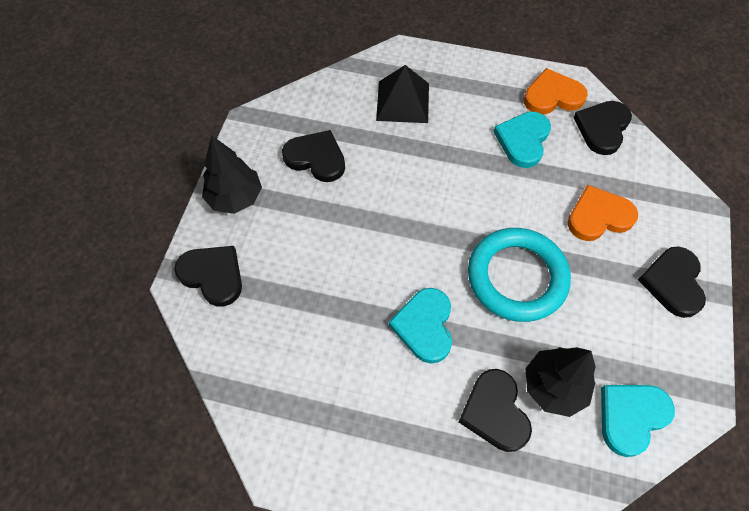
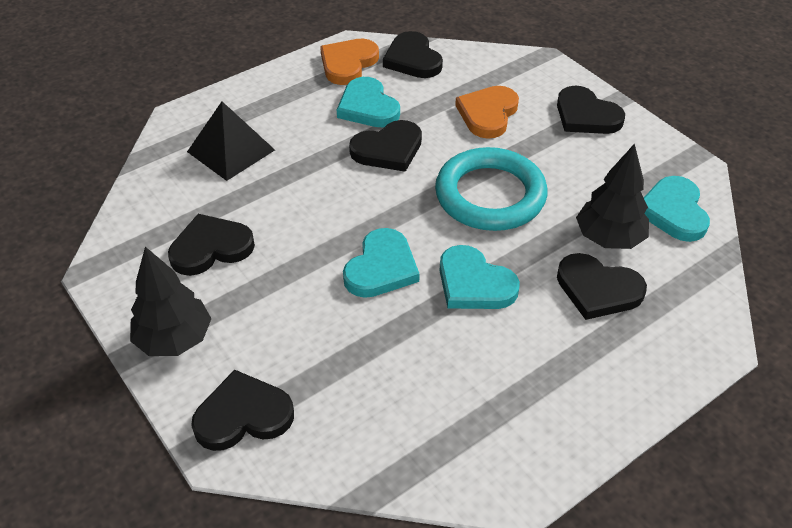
camera: 50 degrees left, 15 degrees down
(386, 261) = (381, 268): none -> turquoise heart
(495, 183) = (388, 149): none -> black heart

